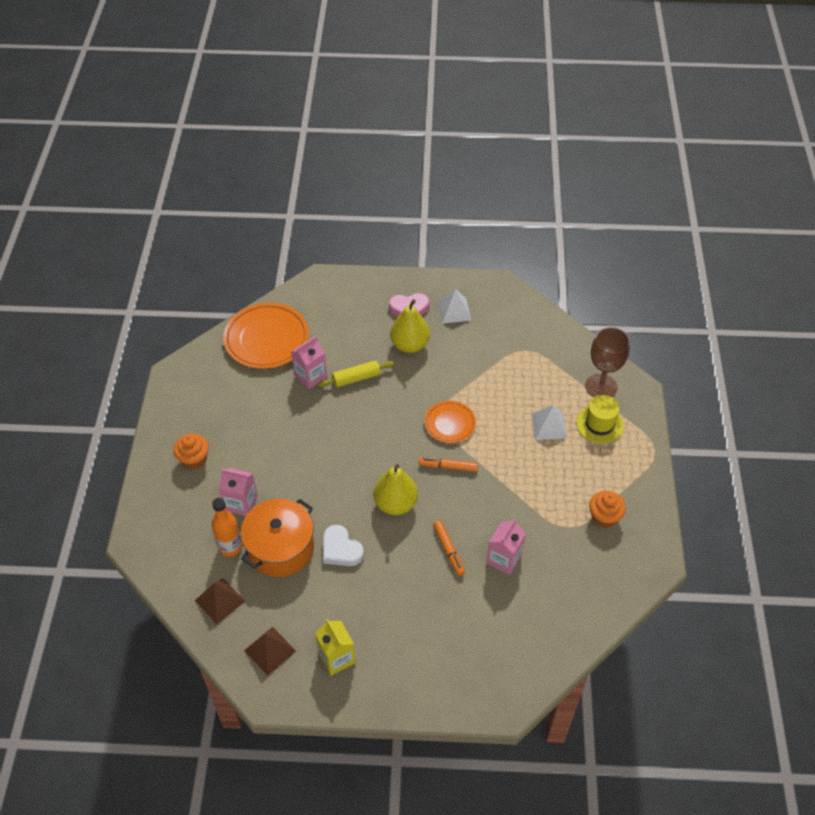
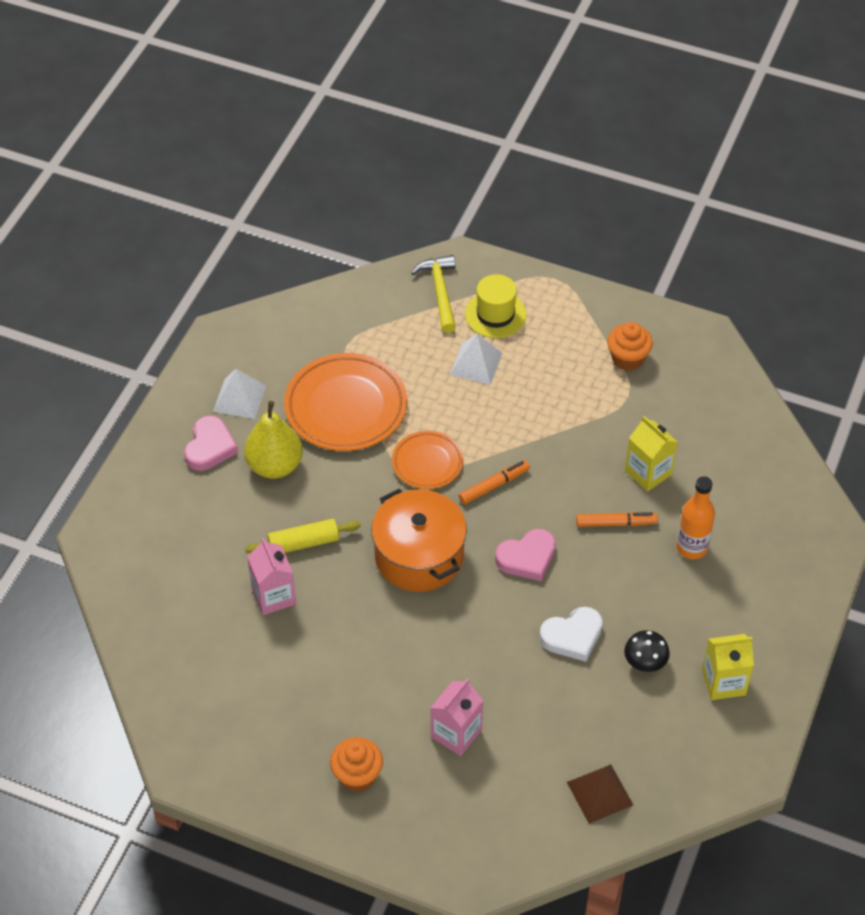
camera: 70 degrees left, 0 degrees up
(230, 547) = (521, 762): orange bottle -> orange bottle (692, 547)
(266, 339) = (177, 633): orange plate -> orange plate (346, 407)
(270, 650) = (691, 752): brown pyramid -> none
(280, 548) = (545, 704): orange pot -> orange pot (419, 556)
(335, 601) = (645, 662): none -> black mushroom
(356, 378) = (304, 543): yellow rolling pin -> yellow rolling pin turned 75 degrees clockwise
(395, 504) = (527, 558): yellow pear -> pink heart
(448, 467) = (494, 486): orange marker -> orange marker turned 150 degrees counterclockwise
(504, 559) = (648, 472): pink carton -> yellow carton
(601, 386) = (440, 292): brown goblet -> yellow hammer

